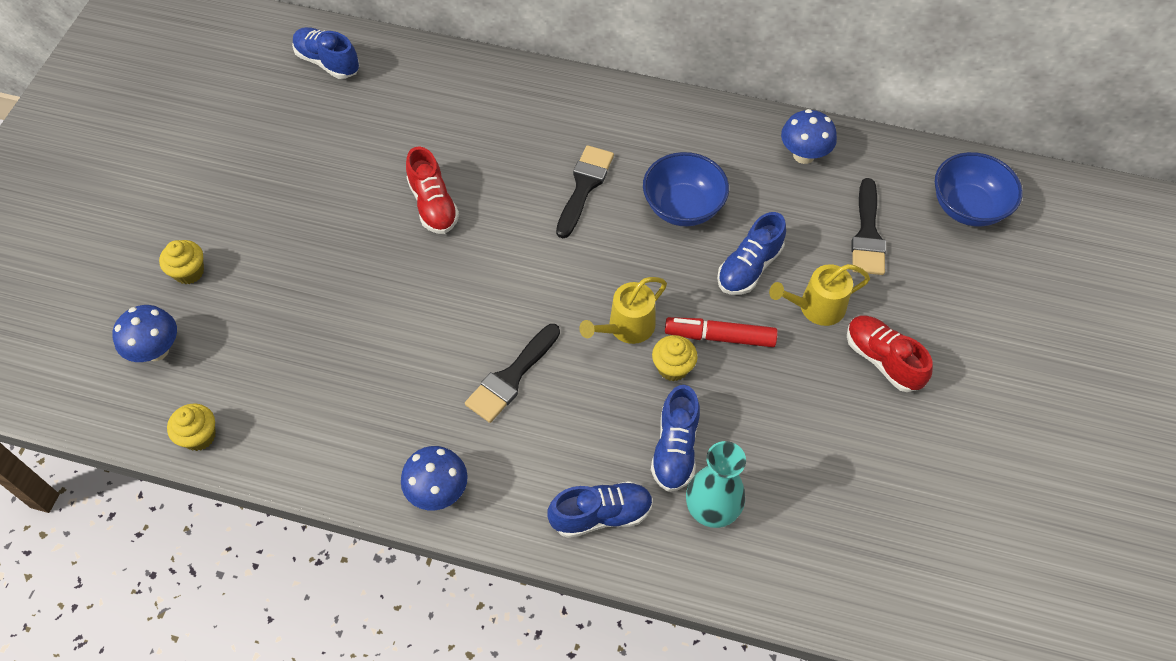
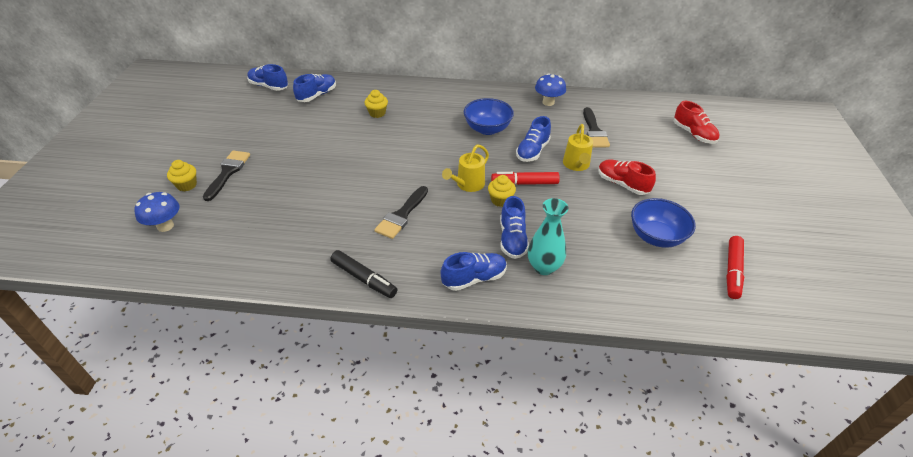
camera: 10 degrees left, 15 degrees down
(199, 436) = (196, 268): yellow cupcake -> yellow cupcake (377, 113)
(406, 93) = (317, 95): none -> blue shoe
(433, 205) = (340, 141): red shoe -> red shoe (693, 134)
(438, 491) = (364, 279): blue mushroom -> black marker
(584, 186) = (428, 125): black brush -> black brush (228, 172)
(816, 307) = (576, 165): yellow watering can -> yellow watering can turned 60 degrees counterclockwise
(967, 207) = (644, 115): blue bowl -> blue bowl (656, 237)
(1008, 560) = (732, 271): none -> red marker

